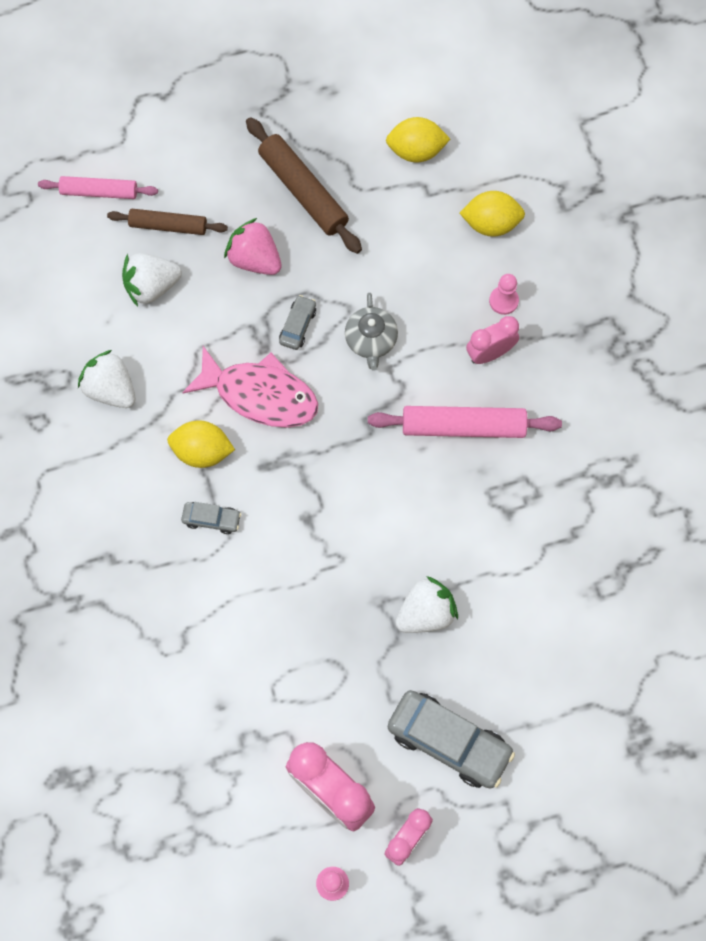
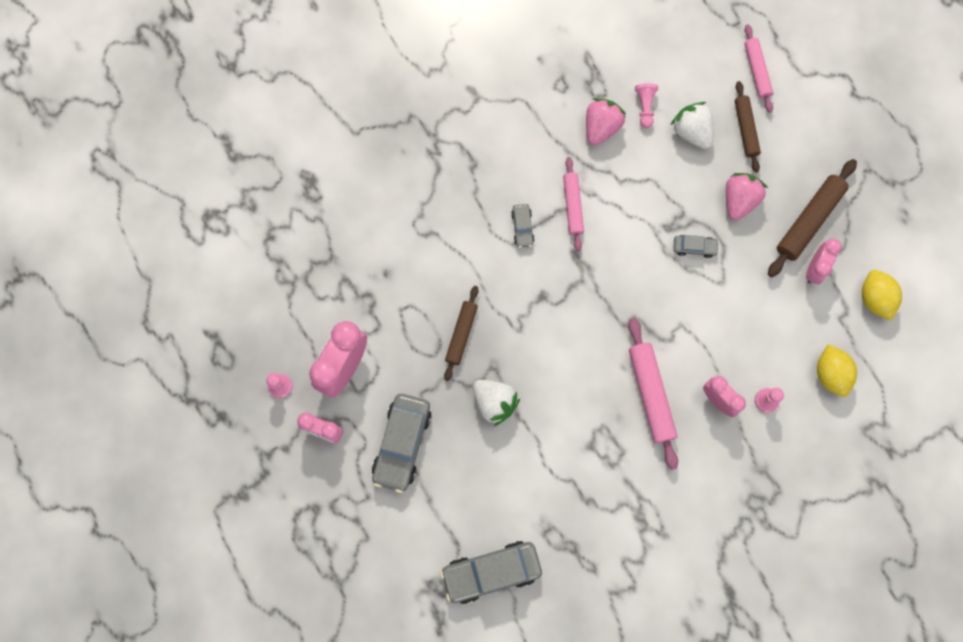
camera: 75 degrees right, 5 degrees up
(102, 331) = (645, 107): none -> pink pawn
(111, 389) = (601, 127): white strawberry -> pink strawberry
(202, 451) = (572, 206): yellow lemon -> pink rolling pin
(260, 394) = (630, 235): pink fish -> none
(328, 631) = (461, 334): none -> brown rolling pin
(363, 202) = (815, 269): none -> pink clock
(371, 340) = (700, 306): grey teapot -> none
(633, 672) = (491, 572): none -> grey car

